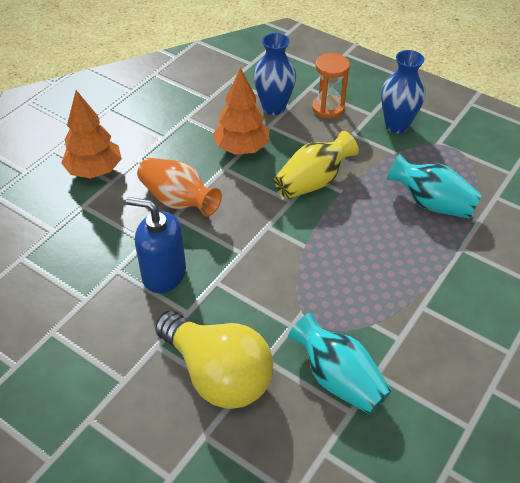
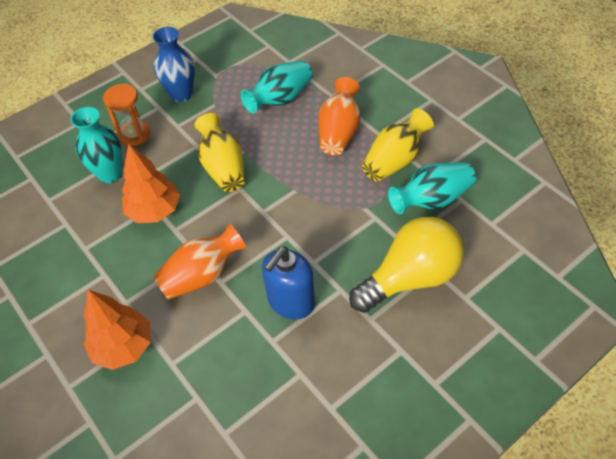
camera: 70 degrees left, 5 degrees up
(274, 107) = (110, 174): blue vase -> turquoise vase
(386, 329) = (395, 160): none -> yellow vase
(407, 266) = (339, 131): none -> orange vase

